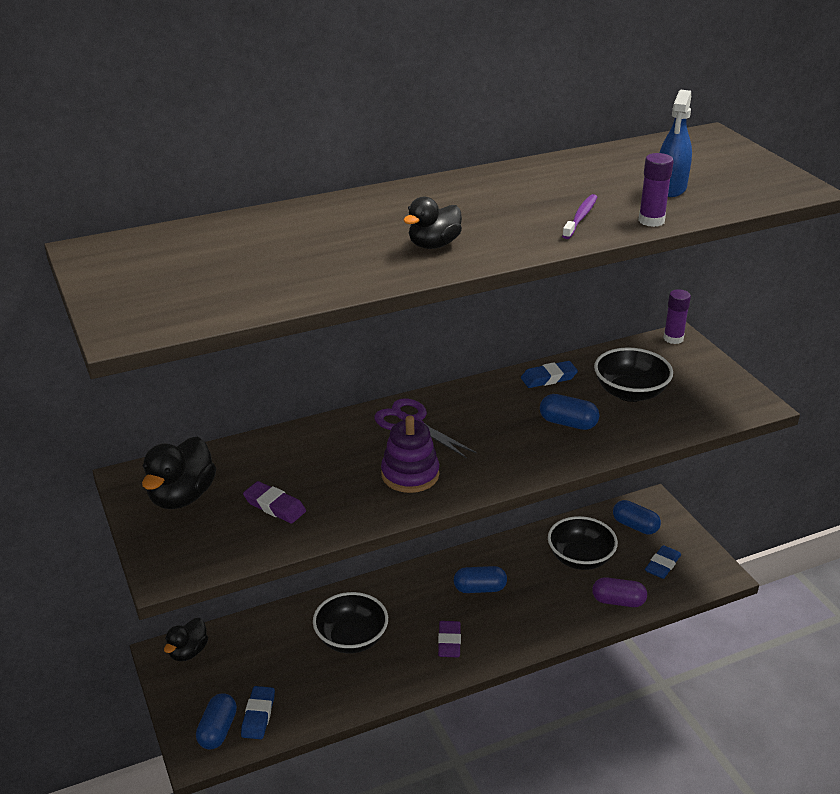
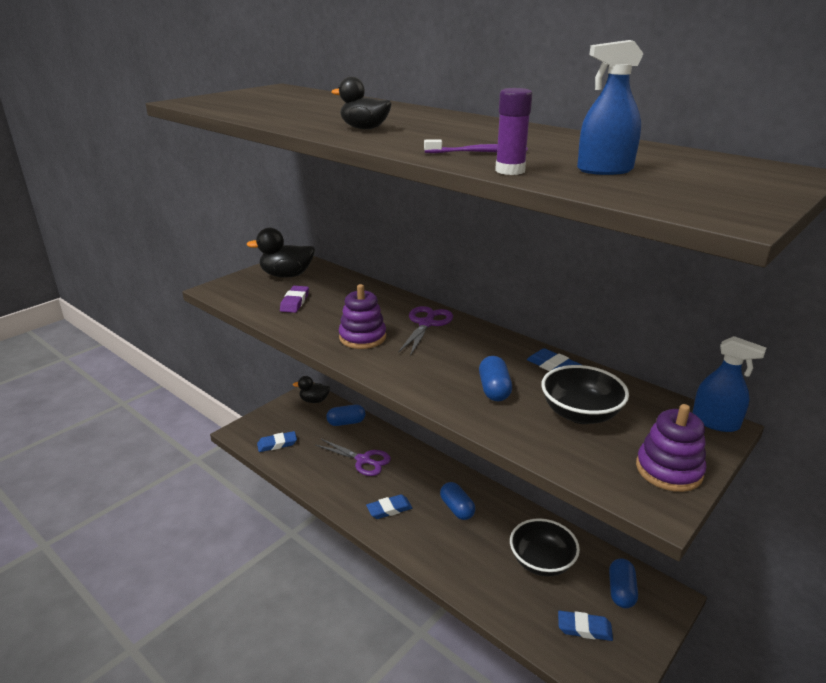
camera: 65 degrees right, 5 degrees down
(218, 730) = (259, 433): blue capsule -> blue capsule (346, 422)
(351, 639) = (363, 460): black bowl -> purple scissors
(449, 642) = (389, 509): purple eraser -> blue eraser
(618, 601) = (507, 605): purple capsule -> none
(673, 338) = (715, 422): purple glue stick -> blue spray bottle
(720, 383) = (669, 470): none -> purple stacking toy

